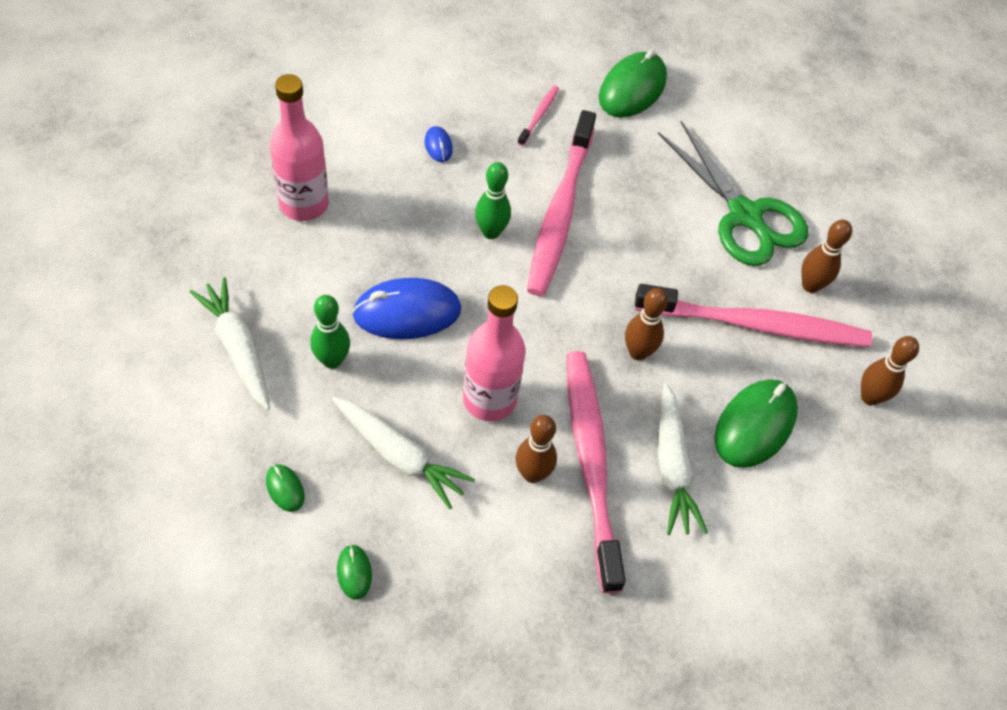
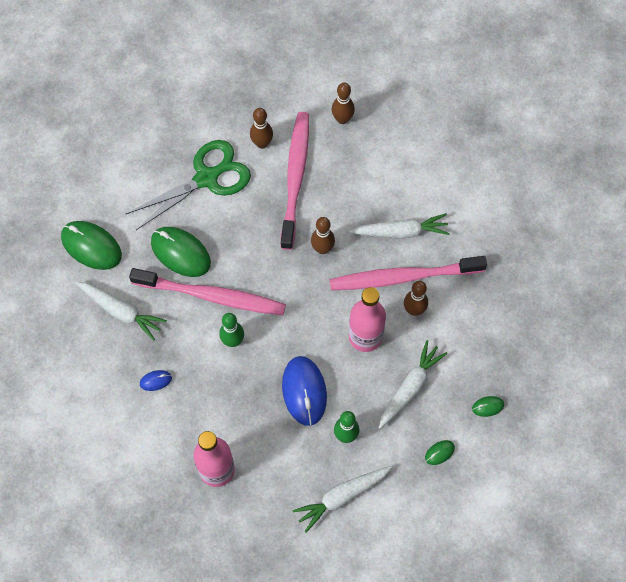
camera: 85 degrees left, 10 degrees up
(539, 115) = (121, 311): pink toothbrush -> white carrot
(755, 425) = (368, 184): green mouse -> green mouse (180, 253)

